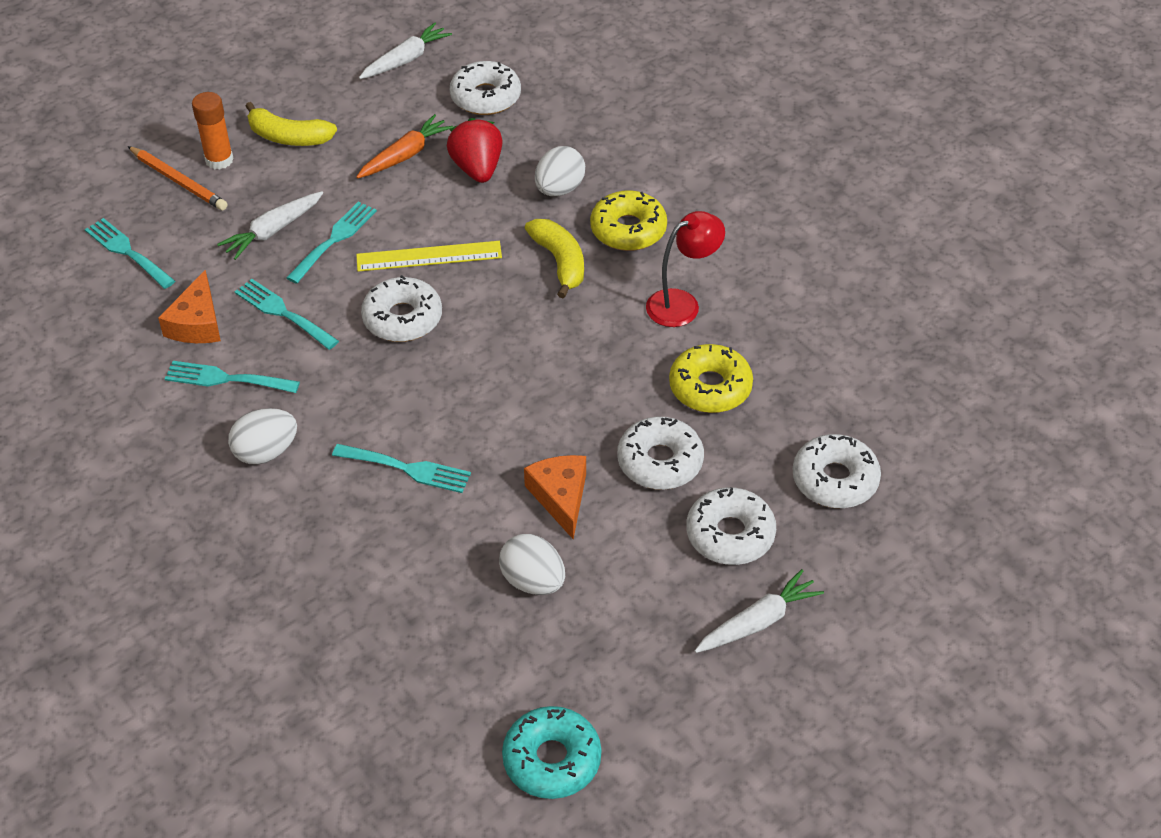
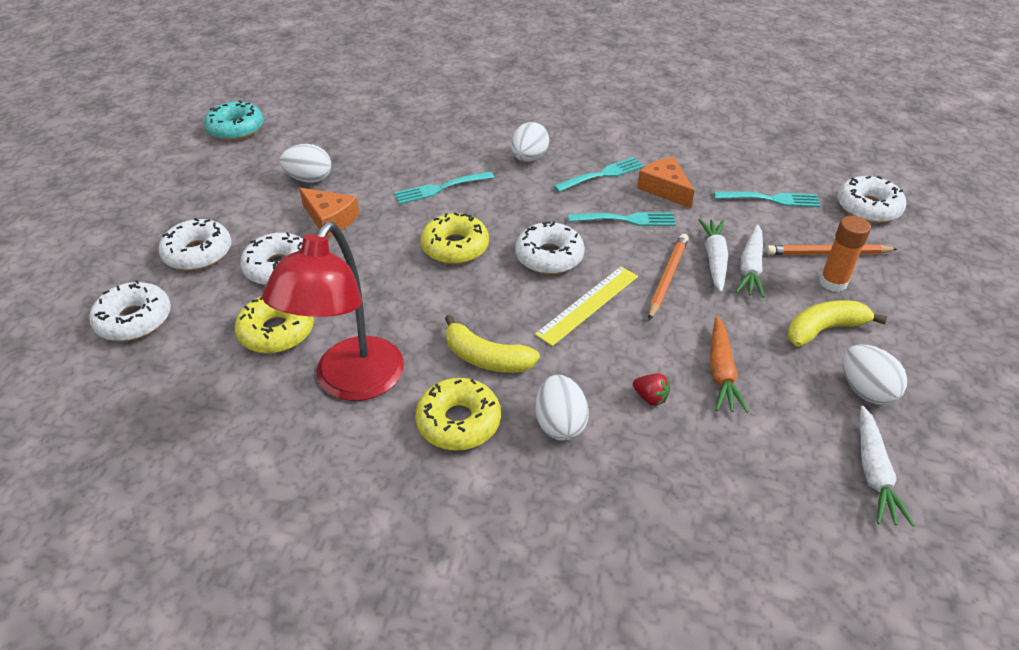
camera: 140 degrees right, 5 degrees down
(332, 93) = (865, 390): none -> white egg
(334, 239) = (667, 277): turquoise fork -> orange pencil
(473, 381) = (455, 247): none -> yellow donut
(477, 169) = (650, 398): red strawberry -> red strawberry, size x0.52
(485, 97) = (746, 481): white donut -> white donut (868, 208)
(682, 303) = (351, 383): red lamp -> red lamp, size x1.64
(758, 622) = (151, 222): white carrot -> white carrot (750, 268)

